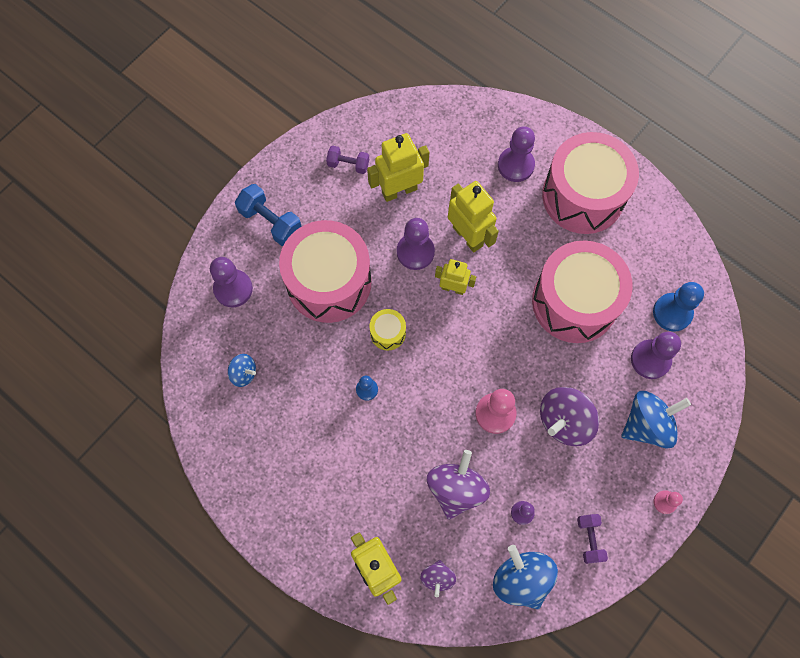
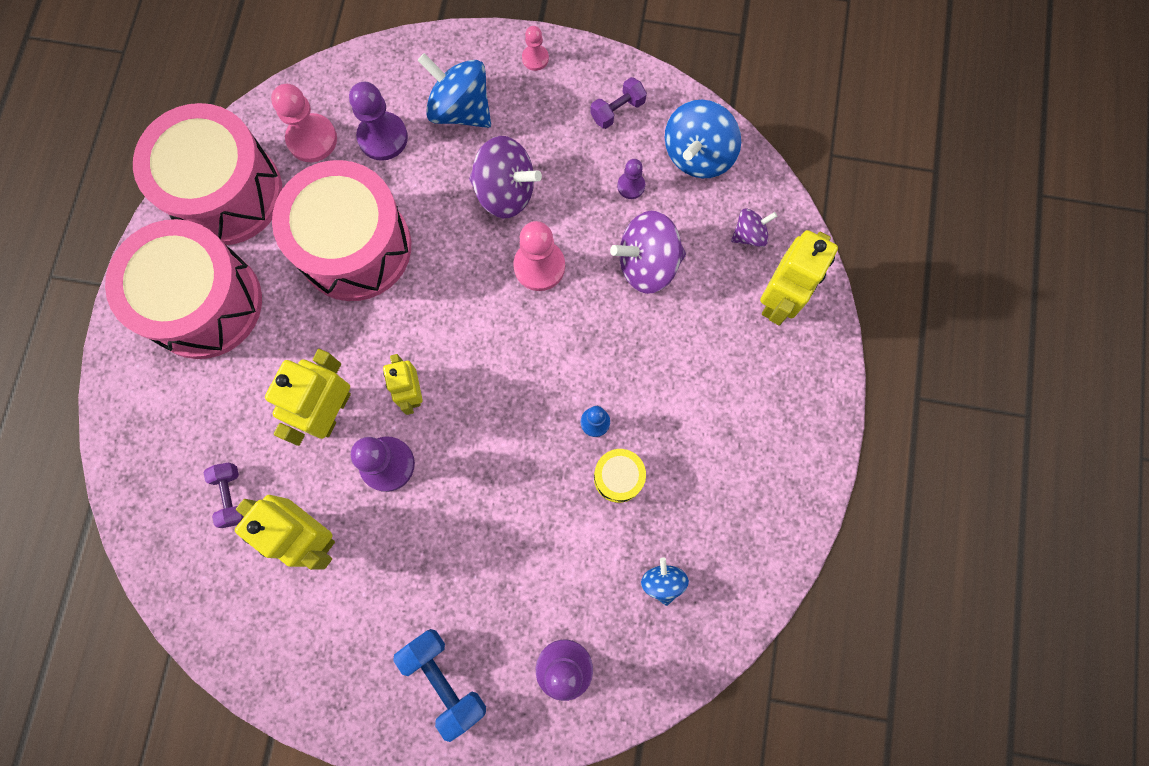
camera: 120 degrees left, 5 degrees up
(271, 222) = (444, 680): blue dumbbell -> blue dumbbell turned 45 degrees counterclockwise
(329, 282) = (486, 549): pink drum -> pink drum (226, 193)
(348, 164) = (304, 626): purple dumbbell -> purple dumbbell (232, 496)
(388, 333) = (512, 437): yellow drum -> yellow drum (618, 477)
(515, 165) = (198, 405): purple pawn -> none
(672, 313) = (312, 139): blue pawn -> pink pawn

